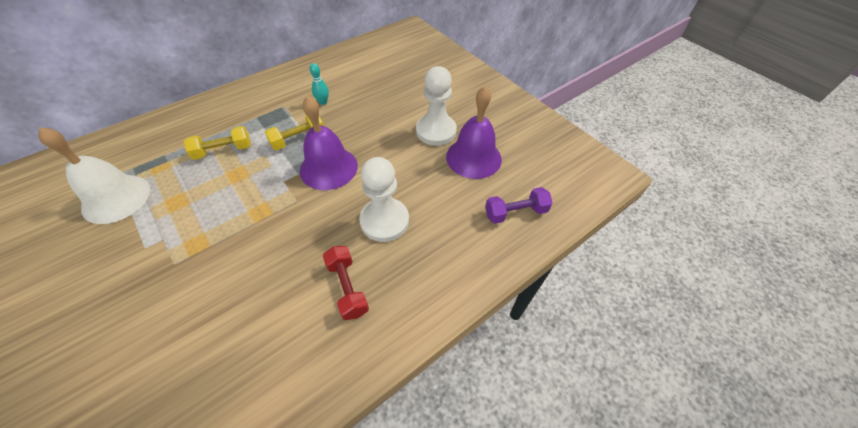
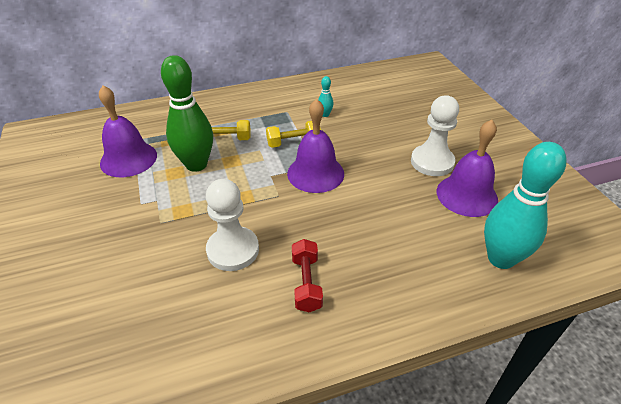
camera: 20 degrees right, 10 degrees down
(116, 198) = (128, 159): white bell -> purple bell
(198, 187) = (196, 164): none -> green bowling pin
(384, 221) = (358, 233): white pawn -> white pawn (233, 250)
(515, 212) = (501, 258): purple dumbbell -> turquoise bowling pin

